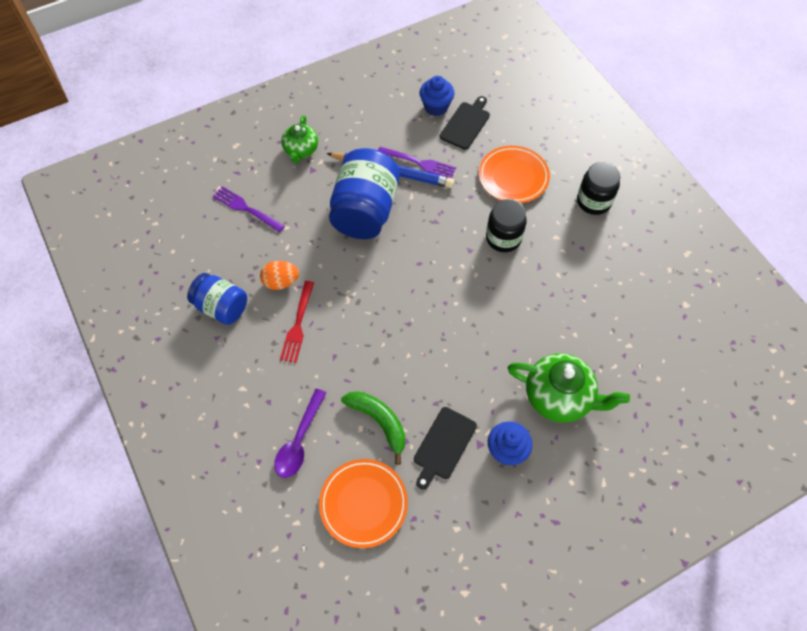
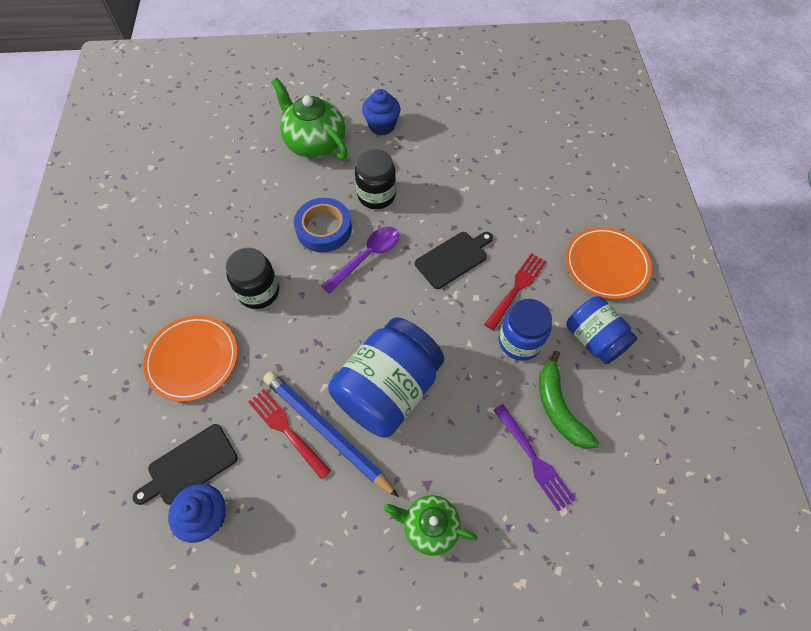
camera: 155 degrees left, 0 degrees up
(281, 282) = (520, 341): orange egg -> blue jar
(299, 440) = (548, 191): purple spoon -> purple spoon (366, 257)
(301, 150) = (429, 526): green teapot -> green teapot turned 105 degrees counterclockwise
(363, 504) = (511, 133): orange plate -> orange plate (606, 265)
(379, 422) = (474, 180): green banana -> green banana (559, 408)
(418, 163) = (287, 430): purple fork -> red fork
(443, 445) = (429, 146): black cutting board -> black cutting board (453, 258)
(489, 310) = (324, 229): none -> blue tape
(593, 201) = (136, 292): black jar -> black jar (376, 195)

